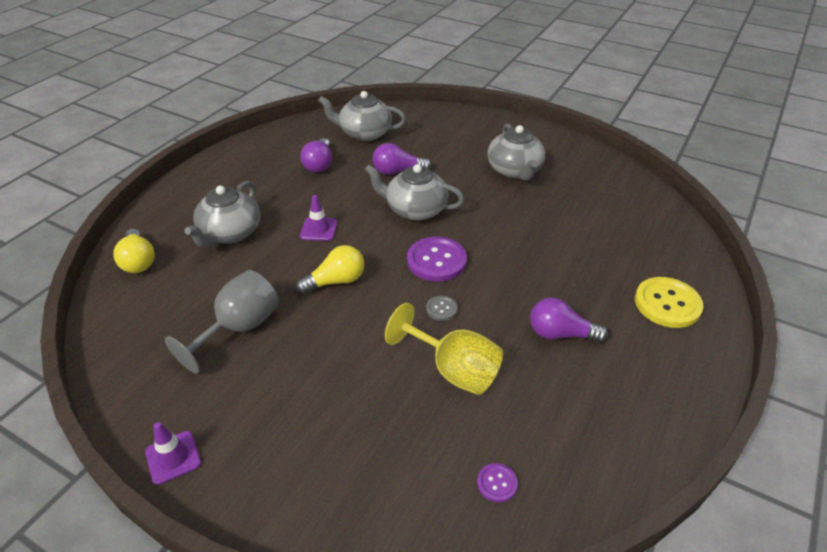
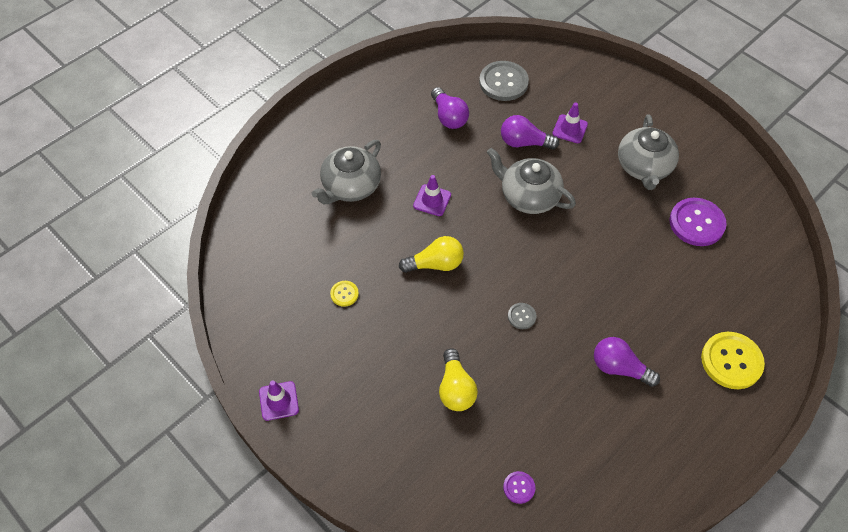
camera: 15 degrees right, 15 degrees up
(138, 261) = (267, 201): yellow light bulb -> yellow light bulb (455, 389)
(239, 328) = (344, 294): grey goblet -> yellow button
(319, 164) = (448, 117): purple light bulb -> purple light bulb turned 45 degrees counterclockwise
(364, 133) = (503, 82): grey teapot -> grey button
(436, 155) = (570, 129): none -> purple traffic cone
(436, 261) = (532, 262): purple button -> purple button (696, 223)
(454, 370) = (514, 380): yellow goblet -> none

